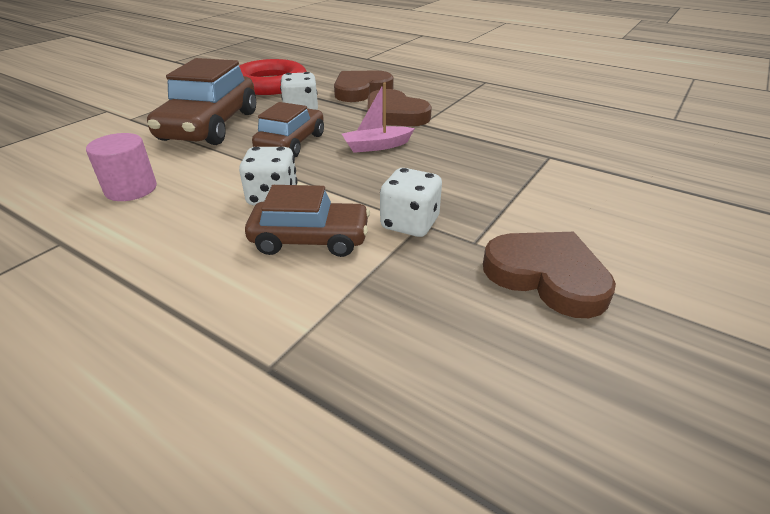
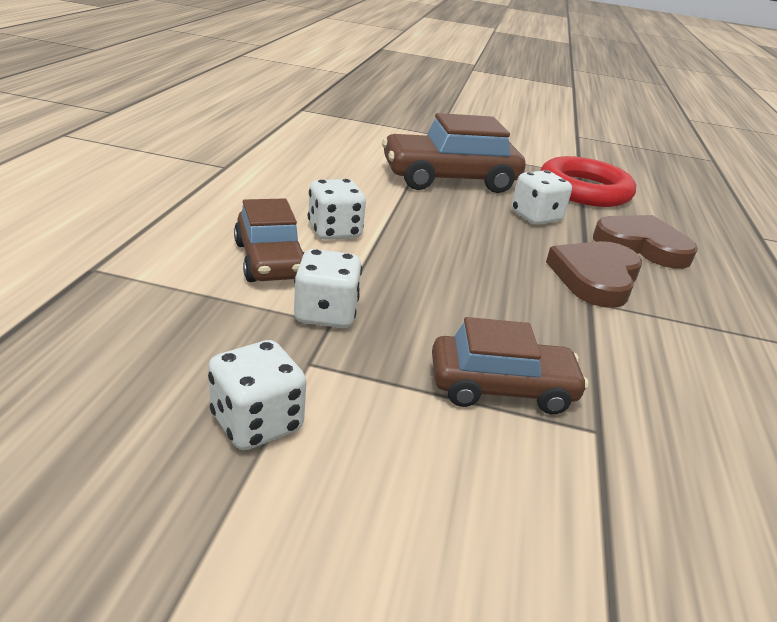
camera: 65 degrees right, 5 degrees down
(131, 189) = (310, 172): pink cylinder -> none
(291, 143) = (451, 223): brown car -> brown car (501, 387)
(376, 146) = (491, 274): pink boat -> none
(547, 276) = (257, 423): brown heart -> white dice

